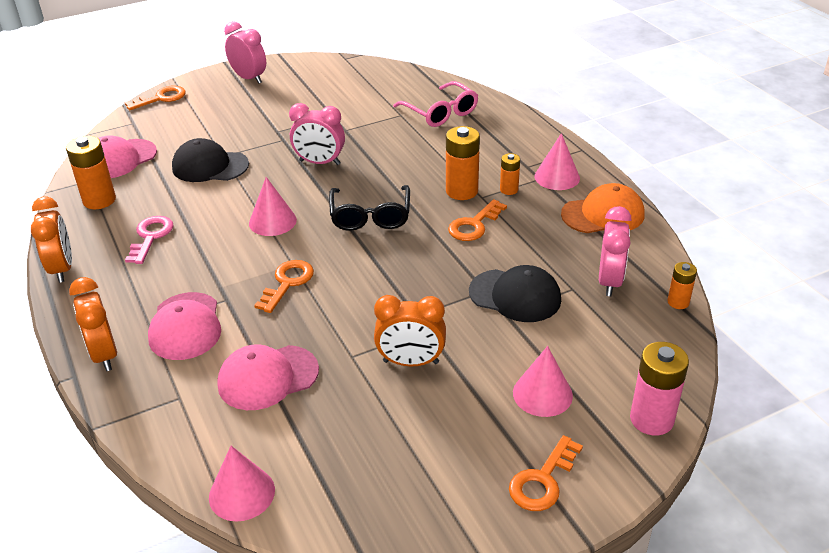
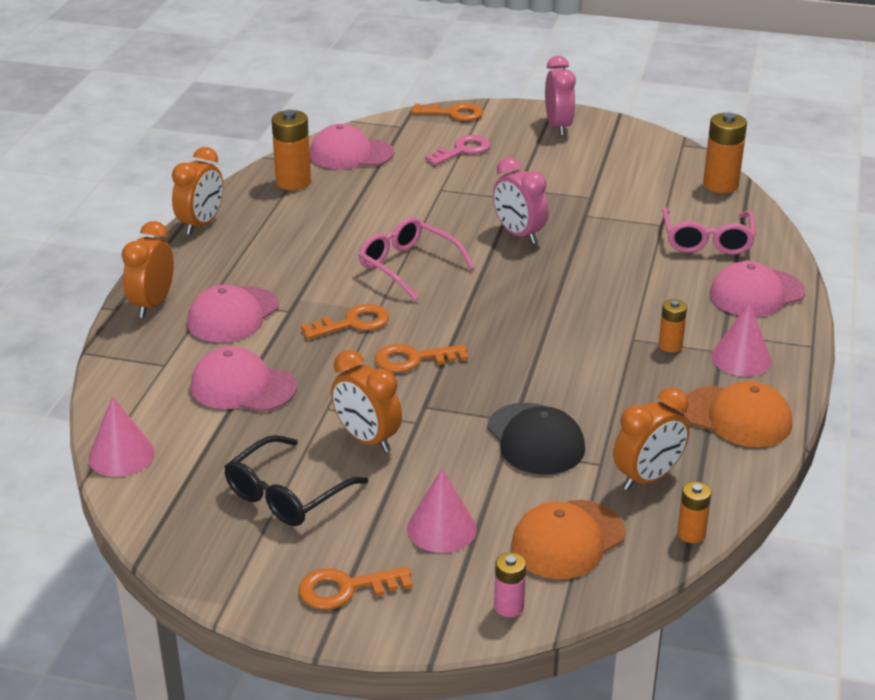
camera: 40 degrees right, 5 degrees down
(151, 237) = (295, 231): pink key -> pink key (462, 150)
(210, 166) = (417, 194): black cap -> none
(272, 221) = (408, 266): pink cone -> pink glasses
(370, 216) = (500, 304): black glasses -> black glasses (287, 494)
(461, 191) = (619, 324): orange battery -> orange battery (720, 185)
(474, 225) = (587, 360): orange key -> orange key (413, 359)
(511, 132) = (756, 293): none -> pink cap
(609, 281) = (647, 478): pink clock -> orange clock
(622, 351) = (568, 540): none -> orange cap
(651, 419) = (509, 607): pink battery -> pink battery, size x0.57

